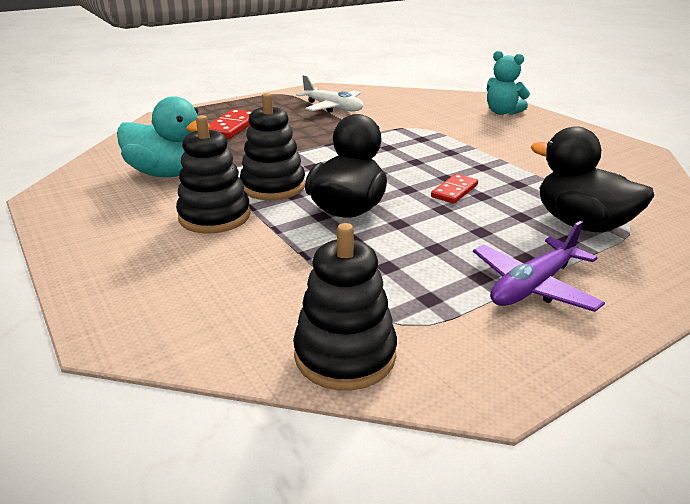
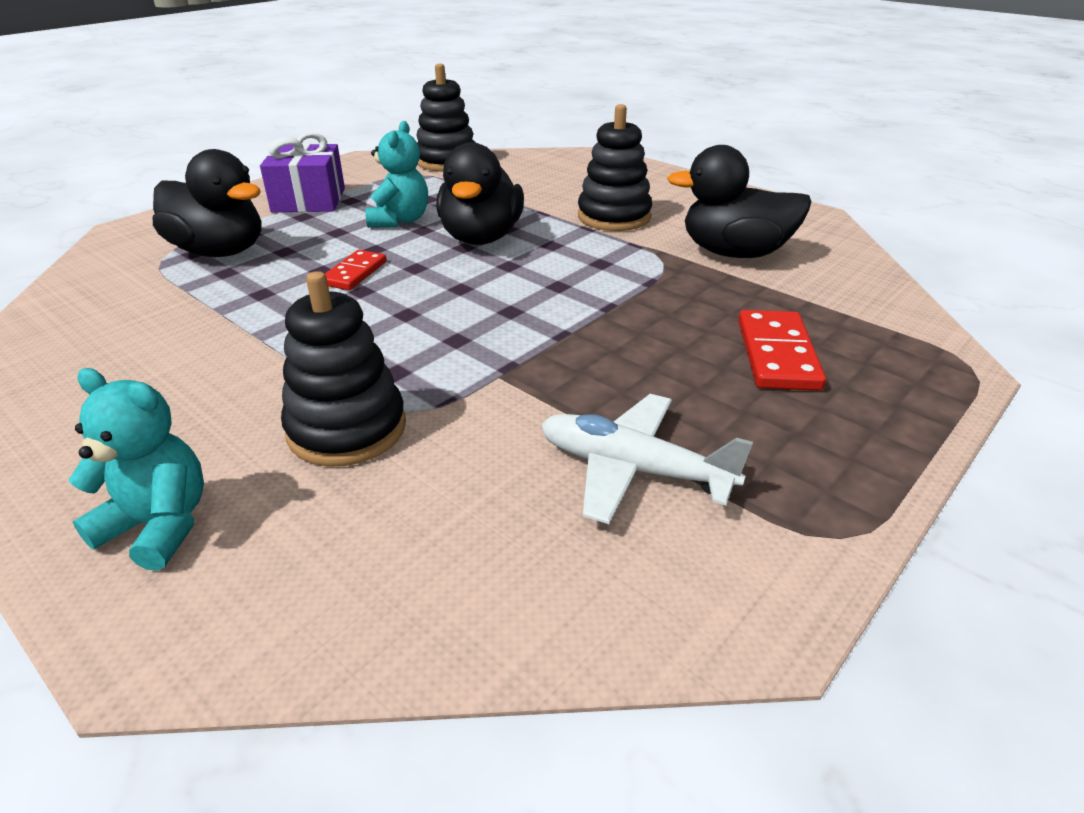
camera: 165 degrees right, 5 degrees up
(167, 173) = (734, 253): turquoise duck -> black duck
(273, 186) = (585, 252): black stacking toy -> black stacking toy (347, 429)
(420, 239) = (400, 220): none -> turquoise teddy bear
(533, 286) = (309, 200): purple plane -> purple gift

